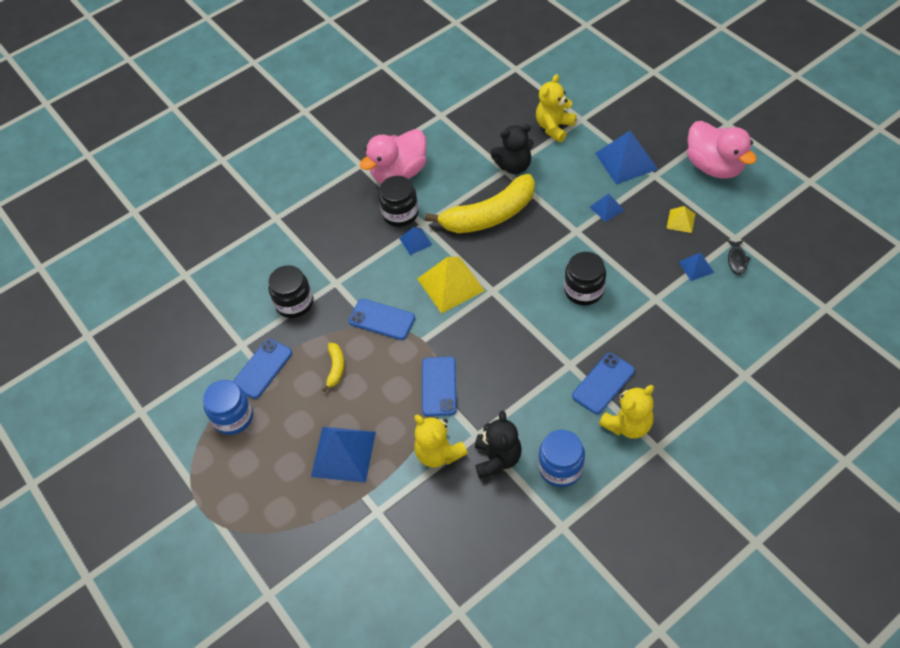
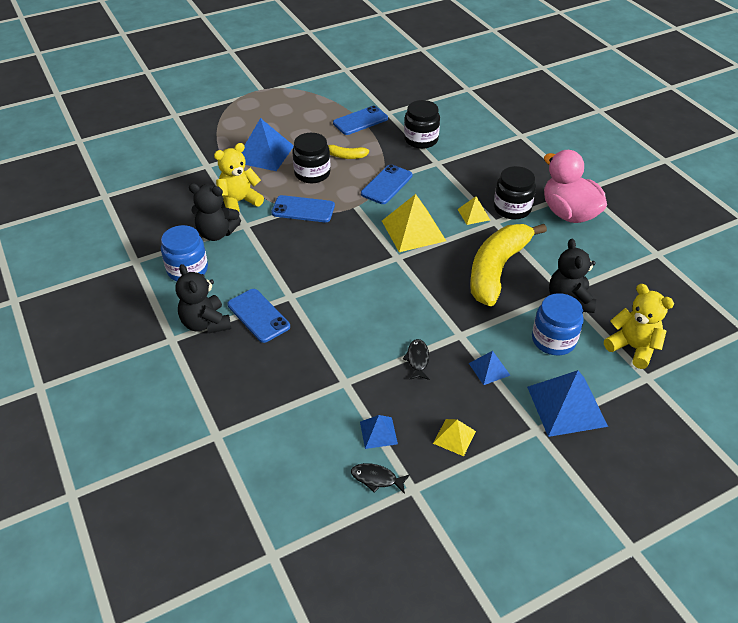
camera: 95 degrees right, 10 degrees down
(233, 417) = (322, 106): blue jar -> blue jar (553, 340)
(262, 369) = (360, 121): blue phone -> blue phone turned 75 degrees counterclockwise
(415, 241) = (473, 214): blue pyramid -> yellow pyramid
(489, 215) = (497, 269): yellow banana -> yellow banana turned 45 degrees clockwise
(584, 290) = (376, 324): black jar -> black jar (312, 173)
(613, 255) = (417, 359): none -> black fish
(627, 425) = (206, 323): yellow teddy bear -> black teddy bear
(714, 166) = (545, 503): pink duck -> none

